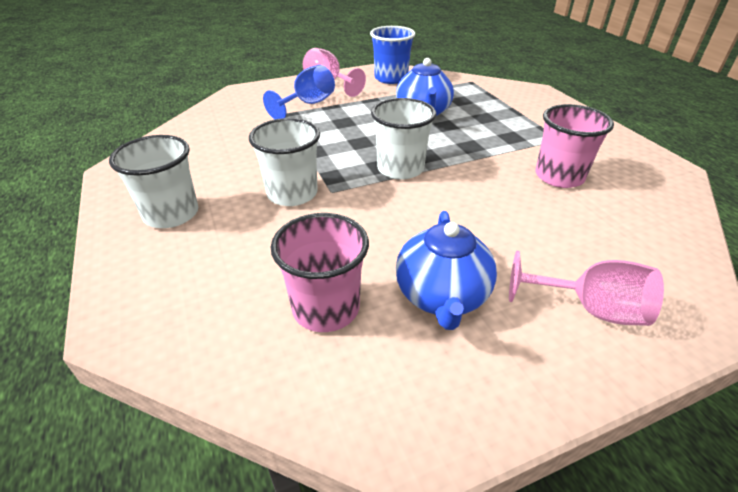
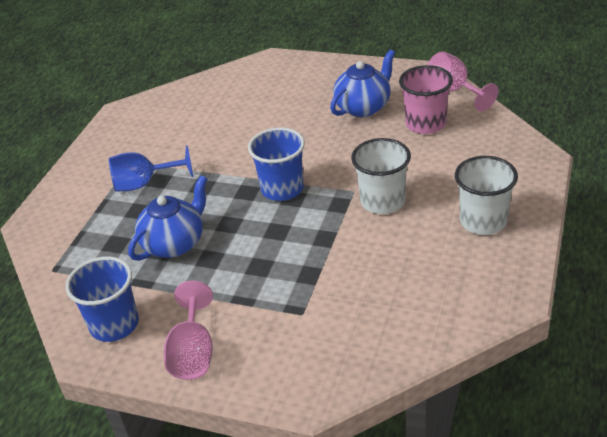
camera: 135 degrees left, 0 degrees up
(308, 104) = (260, 318): blue goblet -> blue goblet (144, 184)
(400, 169) = (282, 189): white cup -> blue cup
(559, 176) = (193, 136): pink cup -> none
(589, 309) = (306, 78): pink goblet -> pink goblet (454, 91)

